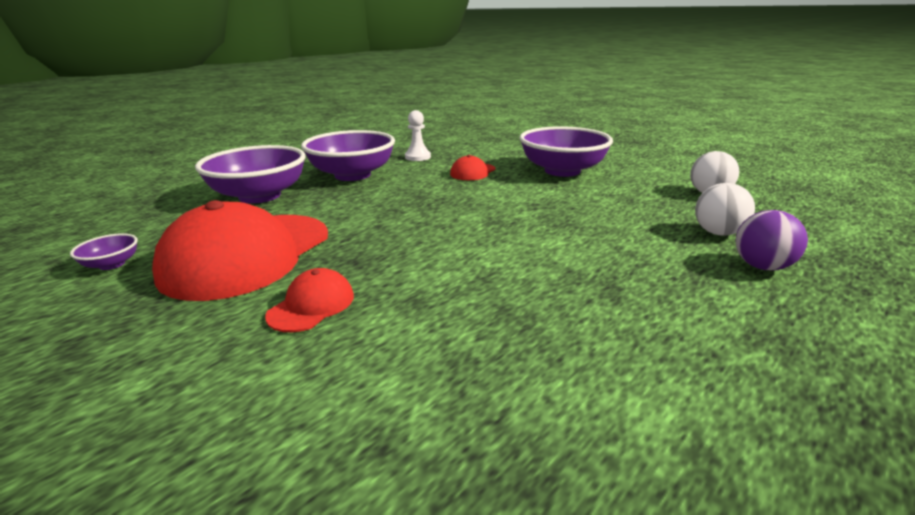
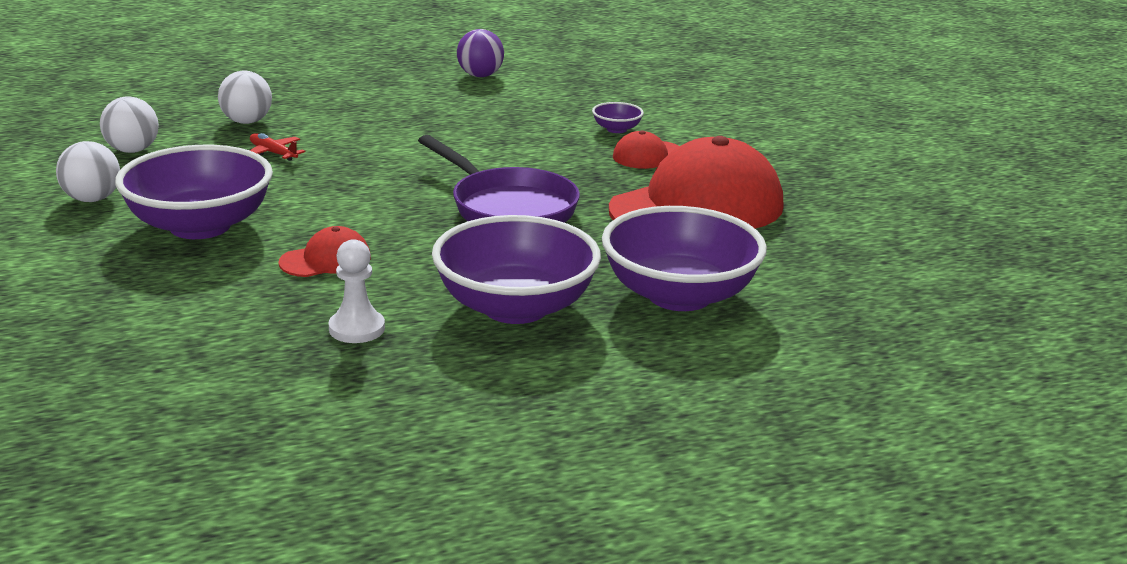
camera: 155 degrees left, 0 degrees up
(112, 264) = (834, 230): purple bowl -> purple bowl (616, 129)
(406, 218) = (508, 208): none -> purple pan
(630, 214) = (273, 153): none -> red plane
(642, 169) = (92, 199): none -> white ball
(761, 266) = (286, 100): purple ball -> purple ball (480, 75)

